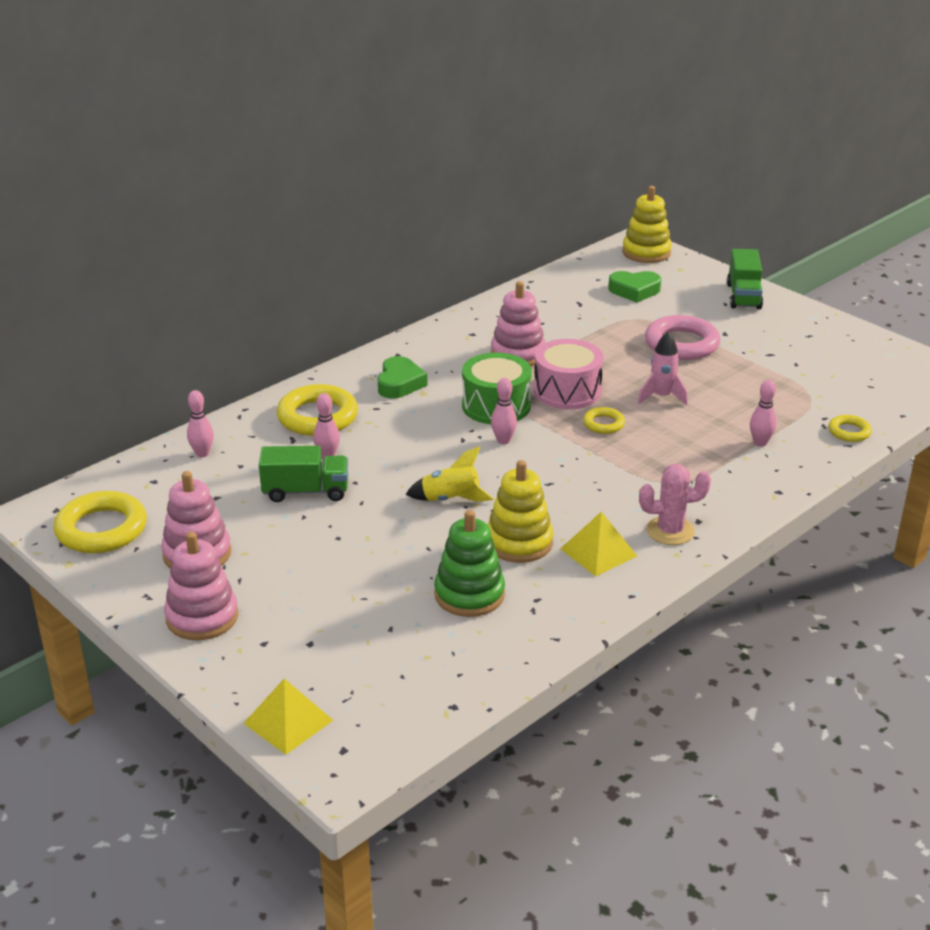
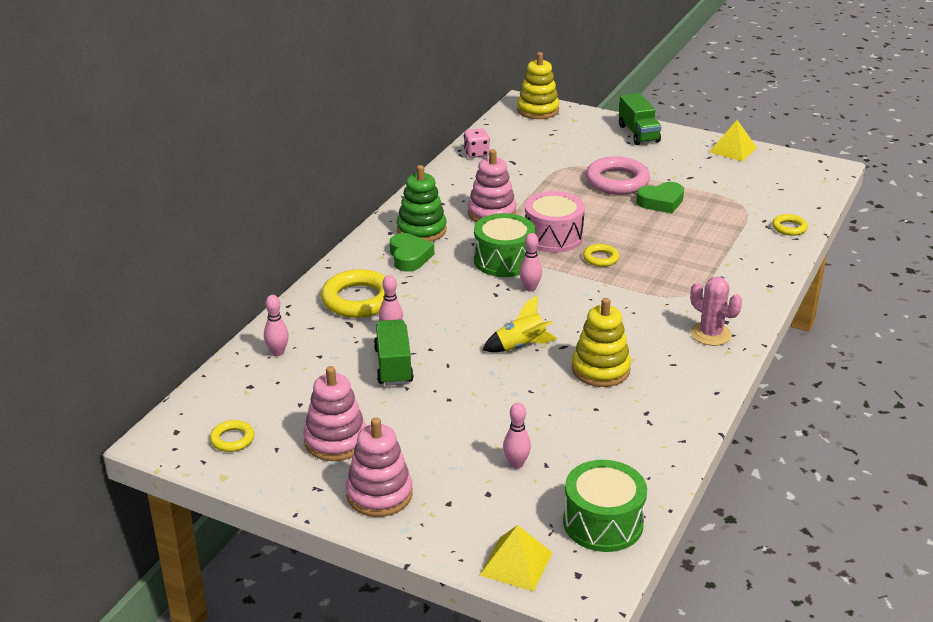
camera: 20 degrees left, 0 degrees up
(101, 529) = (232, 439): yellow ring -> yellow ring, size x0.51
(306, 491) = (393, 366): green truck -> green truck turned 75 degrees counterclockwise
(407, 704) = (603, 523): none -> green drum
(469, 594) = (590, 421): green stacking toy -> green stacking toy (421, 230)
(546, 288) = (476, 153): none -> pink dice
(598, 552) = (667, 363): yellow pyramid -> yellow pyramid (733, 149)
(634, 291) = (550, 144): green heart -> green heart (661, 202)
(662, 397) = (631, 227): pink rocket -> none
(670, 531) = (710, 334): pink cactus -> pink cactus turned 75 degrees clockwise
(760, 443) = (730, 249): pink bowling pin -> pink bowling pin (516, 464)

